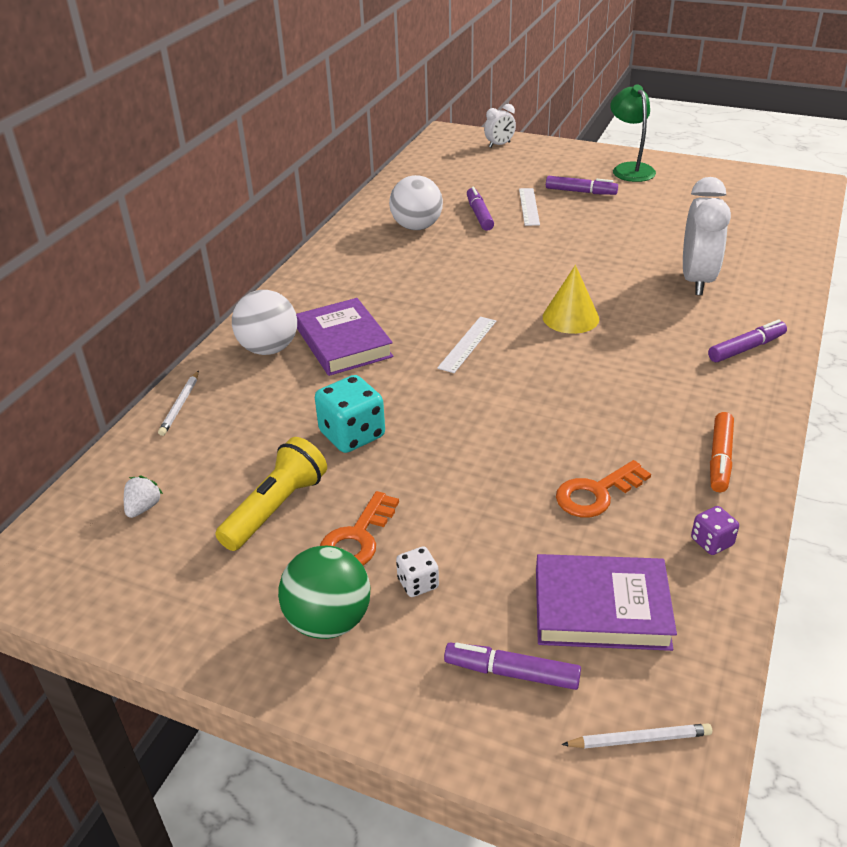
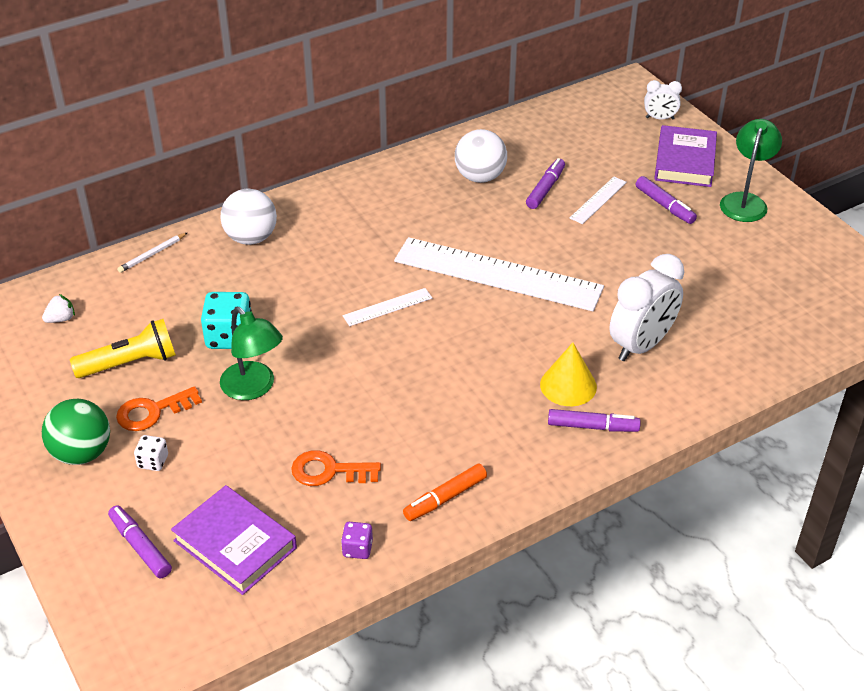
camera: 35 degrees right, 5 degrees up
(343, 343) = (305, 259): purple book -> purple book (684, 161)
(433, 464) = (254, 388): none -> green lamp
(524, 282) = (498, 274): none -> white ruler
(570, 317) = (492, 325): yellow cone -> yellow cone (568, 385)
(639, 739) = (161, 627): white pencil -> none

